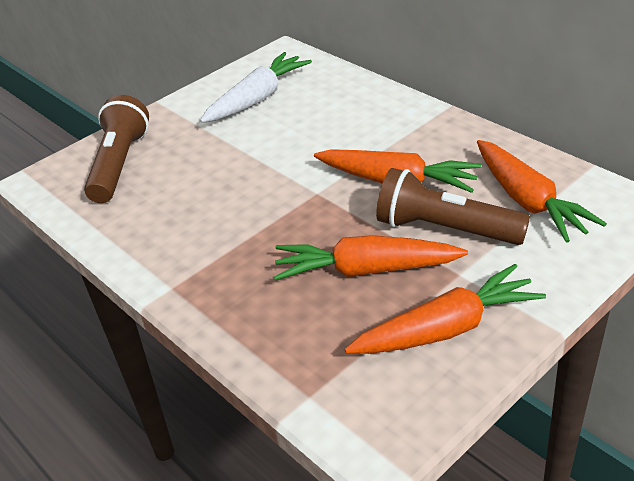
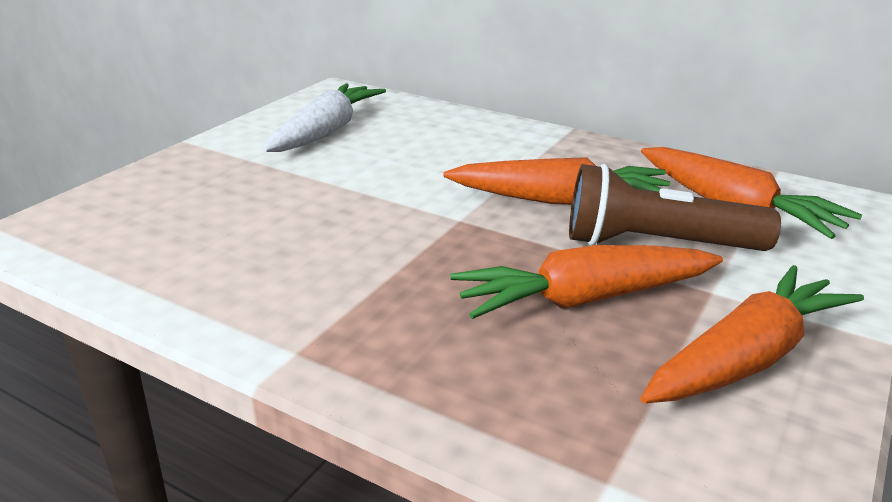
camera: 20 degrees left, 10 degrees down
(119, 164) = (152, 208): brown flashlight -> none

